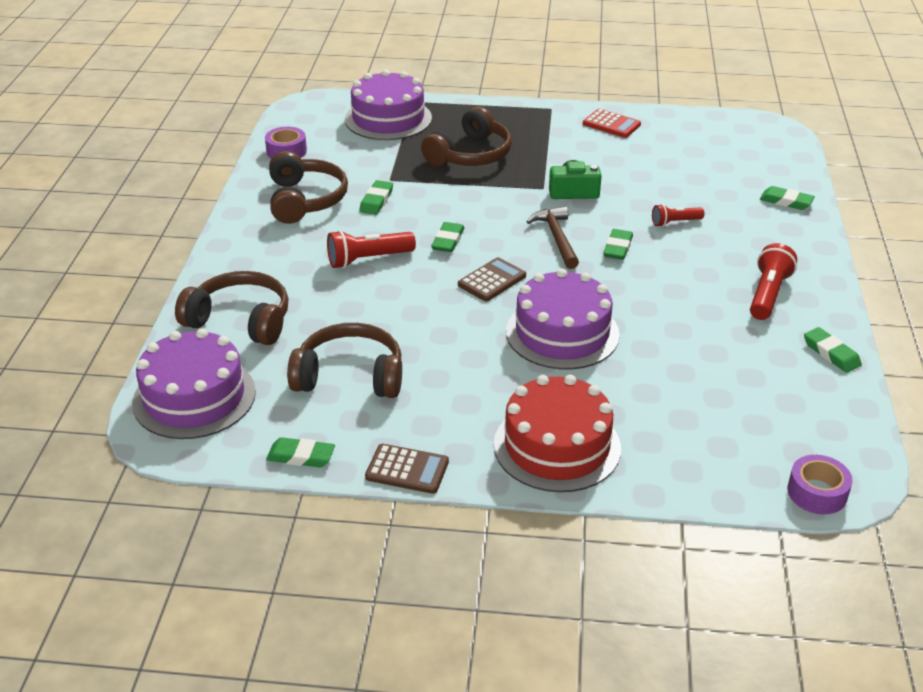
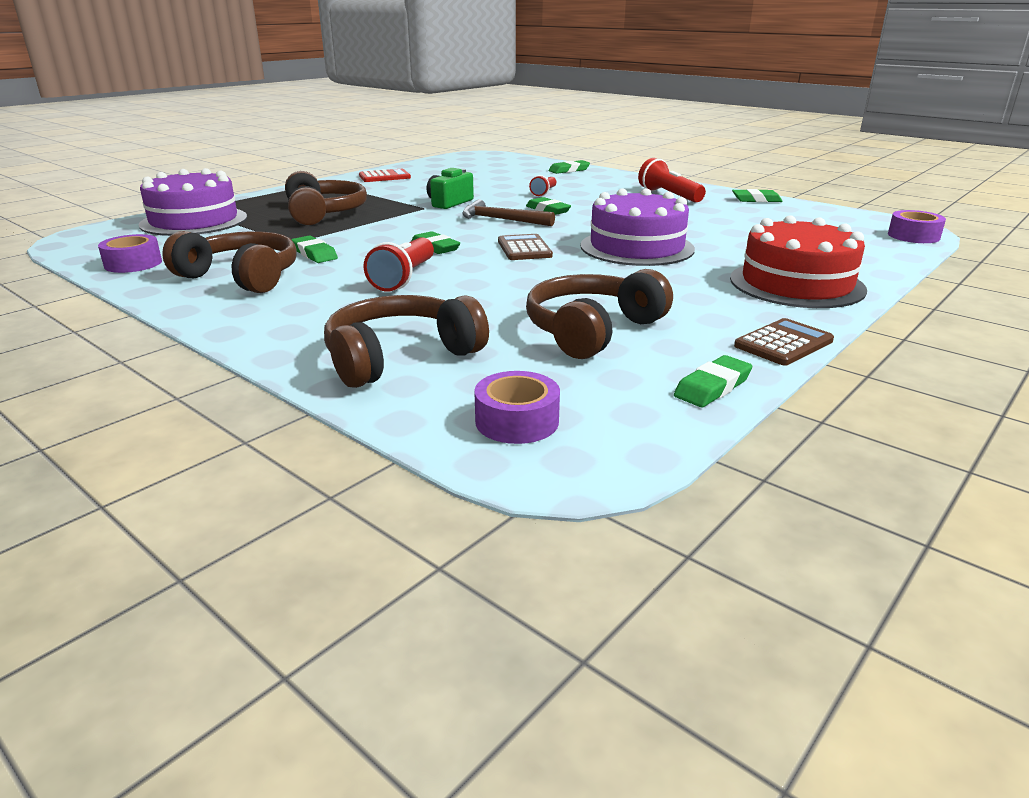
camera: 55 degrees left, 10 degrees down
(194, 397) = (517, 421): purple cake -> purple tape

